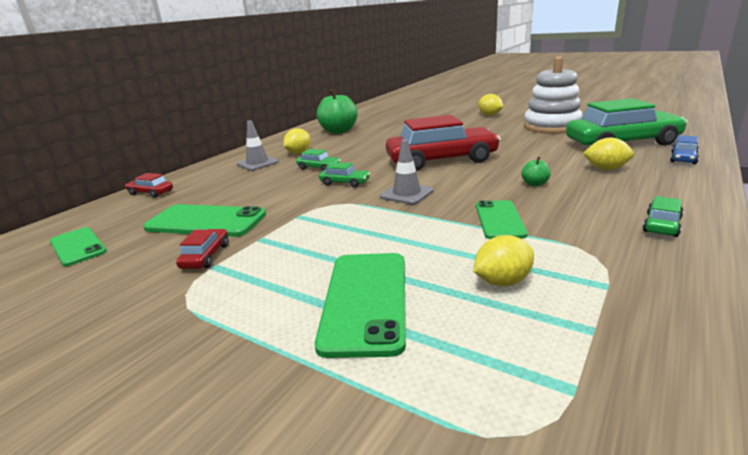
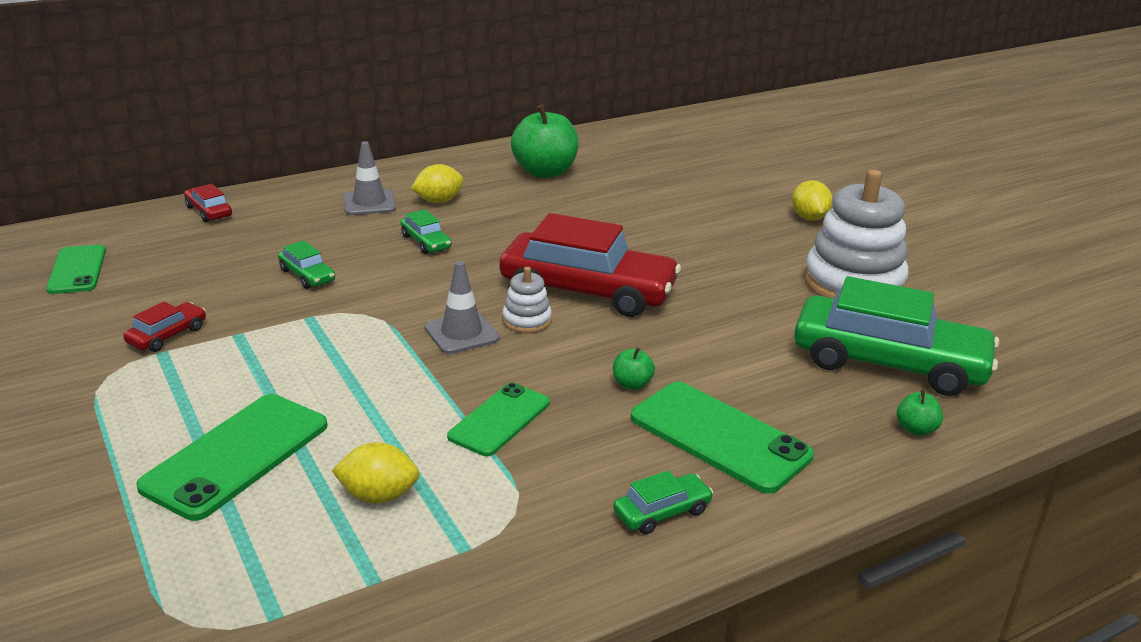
camera: 25 degrees right, 5 degrees up
(206, 221) = (215, 284): green phone -> green phone (719, 437)
(345, 183) = (420, 283): green car -> green car (307, 275)
(432, 179) = (526, 320): none -> white stacking toy
(606, 169) = (769, 400): yellow lemon -> none
(683, 158) = (916, 429): blue car -> green apple

